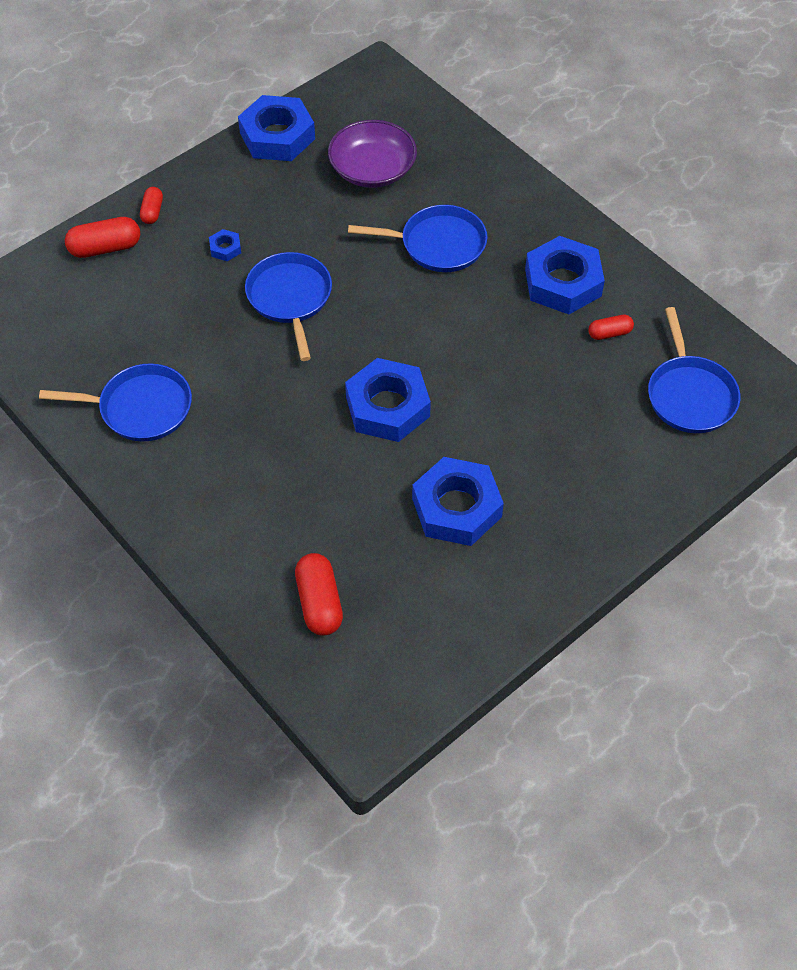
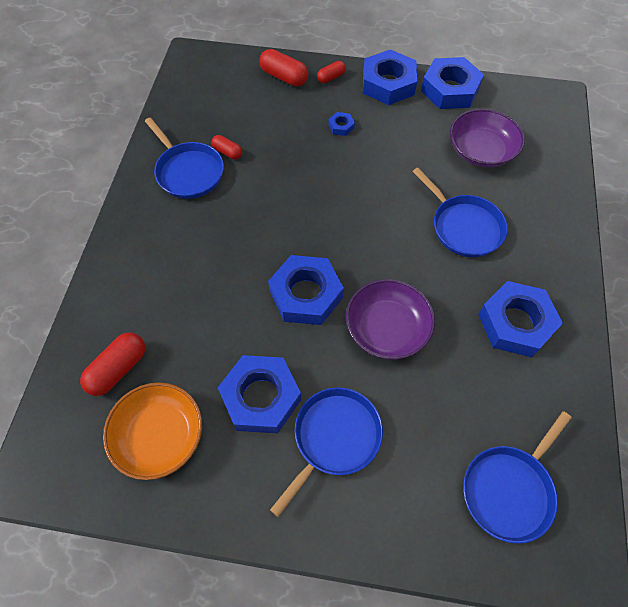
camera: 50 degrees right, 5 degrees up
(215, 174) = (388, 84): none -> blue nut
(290, 298) = (338, 182): blue pan -> blue pan (334, 437)
(421, 608) = (159, 436): none -> orange bowl
(481, 372) = (387, 328): none -> purple bowl
(609, 333) = (505, 387): red capsule -> red capsule (227, 152)

